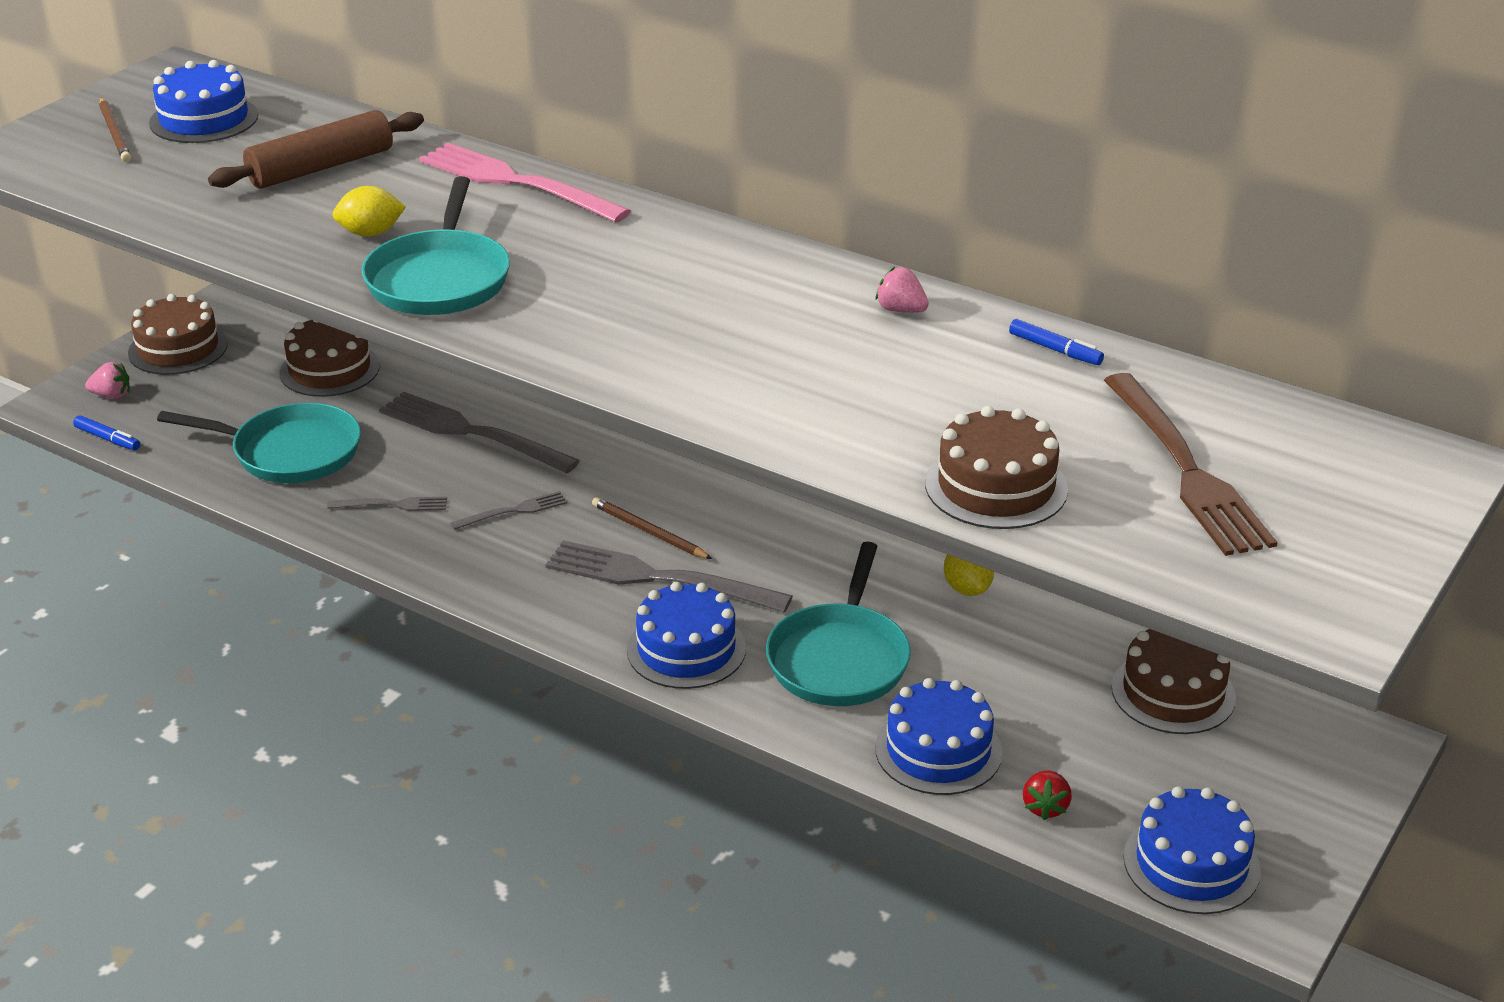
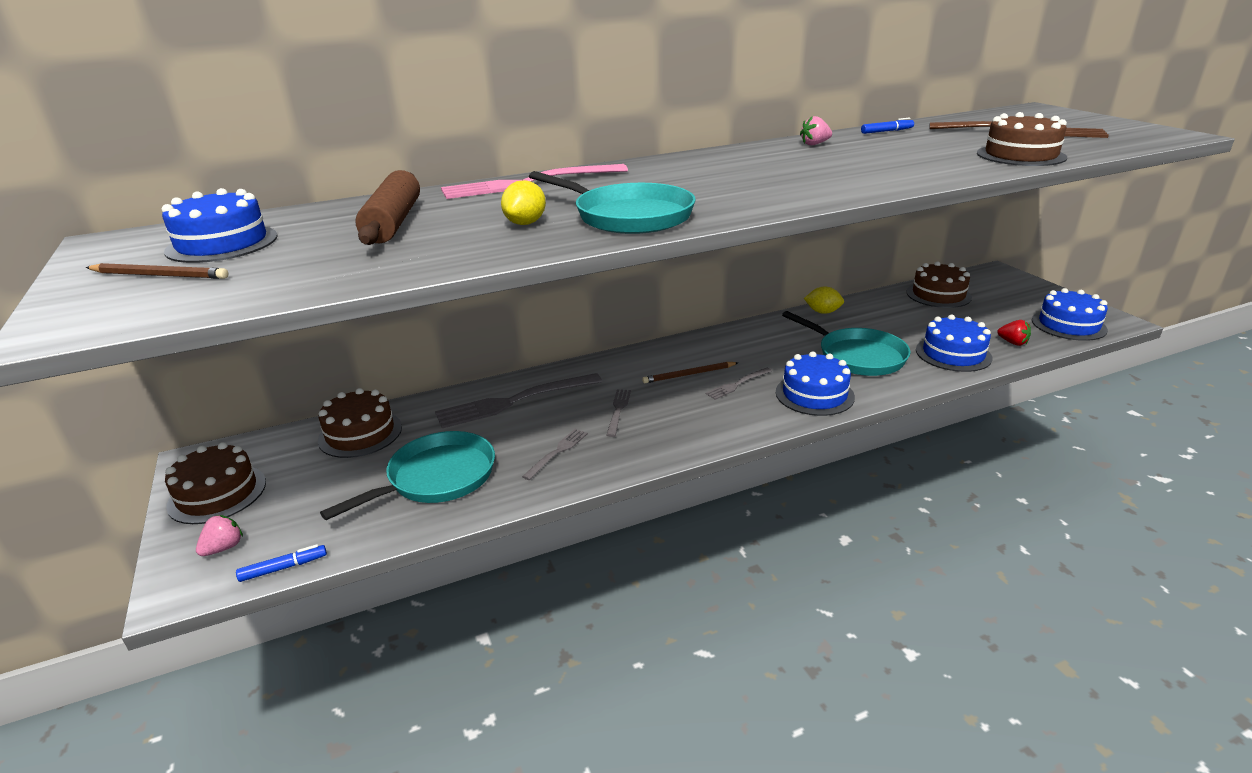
camera: 55 degrees left, 5 degrees down
(656, 578) = (737, 385): grey fork -> grey fork, size x0.49

